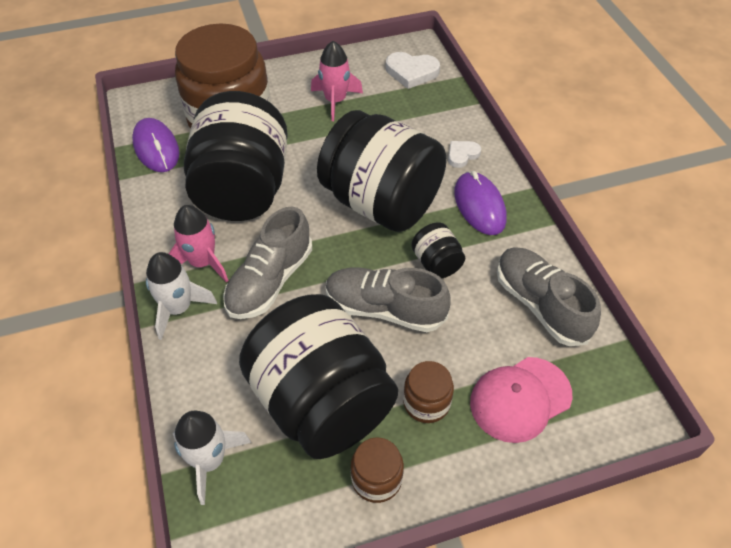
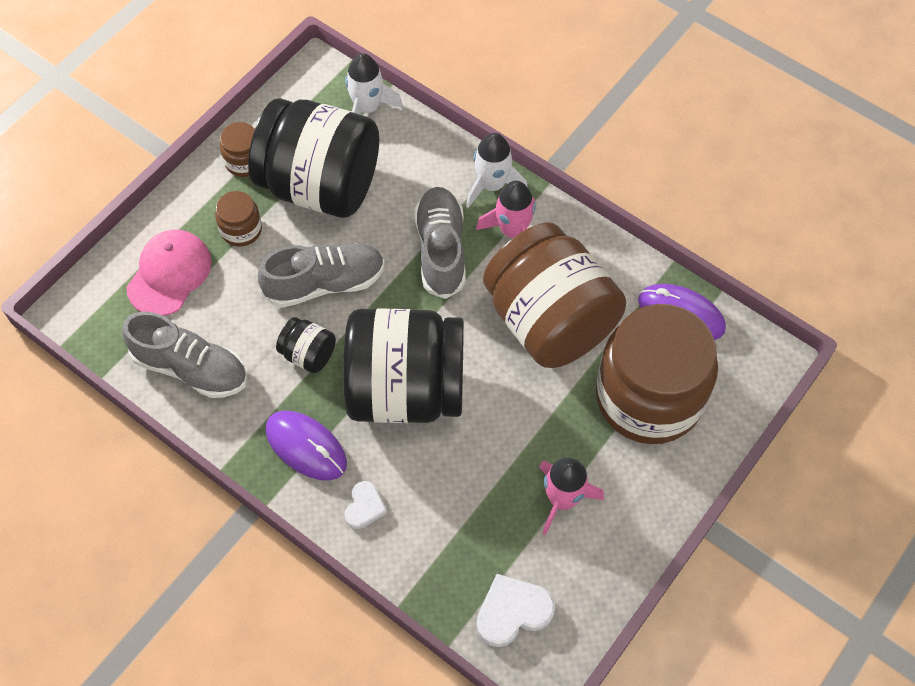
camera: 145 degrees right, 10 degrees up
(243, 190) = (549, 321): black jar -> brown jar

